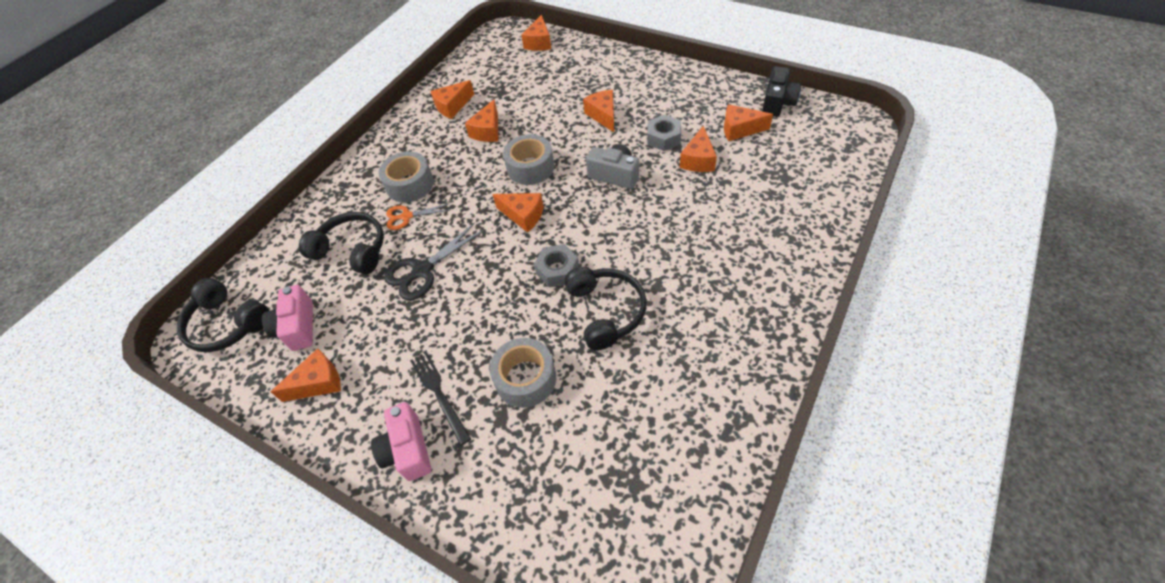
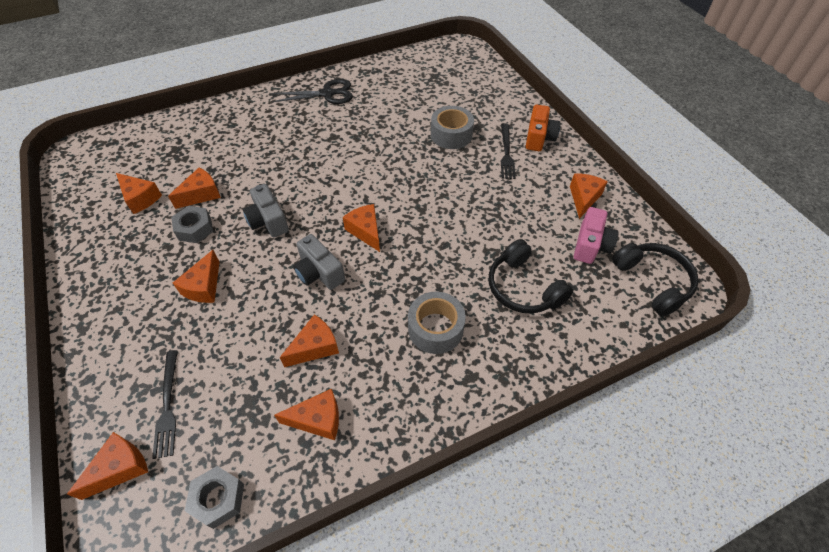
camera: 150 degrees left, 0 degrees up
(318, 382) = (583, 198): orange cheese -> orange cheese turned 105 degrees clockwise
(407, 216) = (458, 292): orange scissors -> none
(407, 450) = (539, 138): pink camera -> orange camera
(422, 270) = (473, 234): black scissors -> black scissors (327, 94)
(530, 167) = (319, 273): grey tape -> grey camera
(546, 67) = (167, 406): none -> black fork
(557, 270) = (380, 178): grey nut -> grey nut (218, 499)
(605, 311) = (376, 141): black headphones -> none
(777, 103) = (82, 202): black camera -> none

